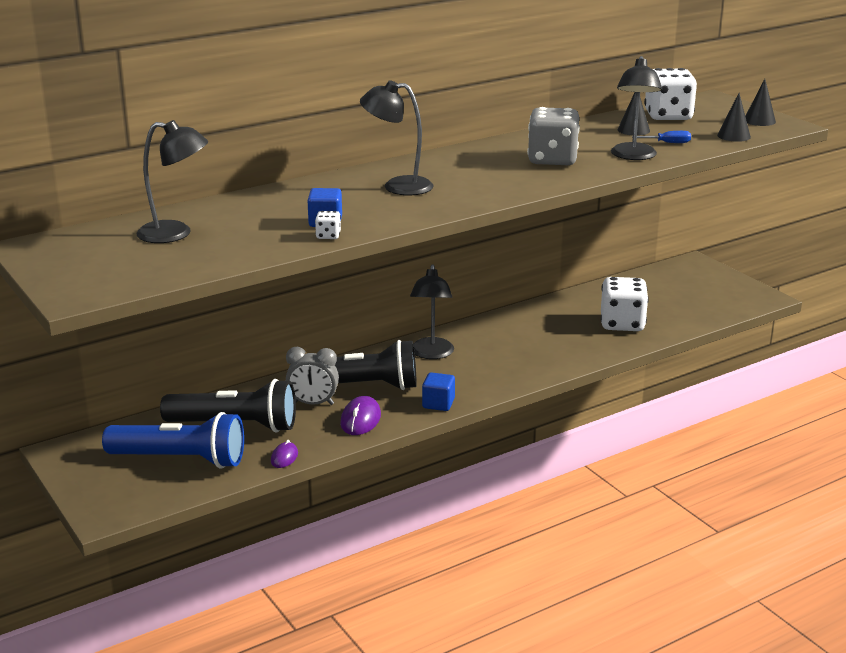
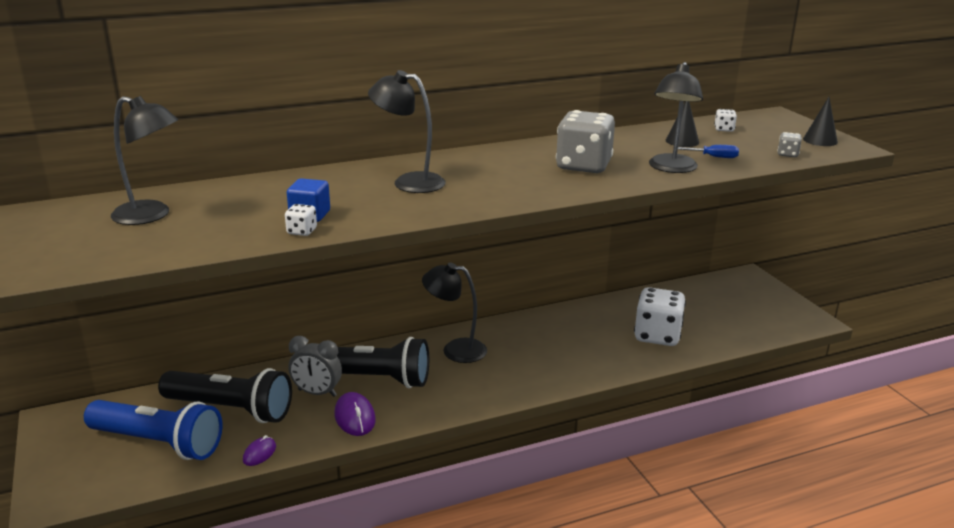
camera: 10 degrees right, 0 degrees up
(360, 420) = (355, 417): purple mouse -> purple mouse turned 45 degrees counterclockwise
(431, 354) = (455, 349): black lamp -> black lamp turned 90 degrees clockwise
(438, 404) = (440, 407): blue cube -> none
(668, 116) = (724, 129): white dice -> white dice, size x0.42
(733, 136) = (787, 154): black cone -> grey dice

